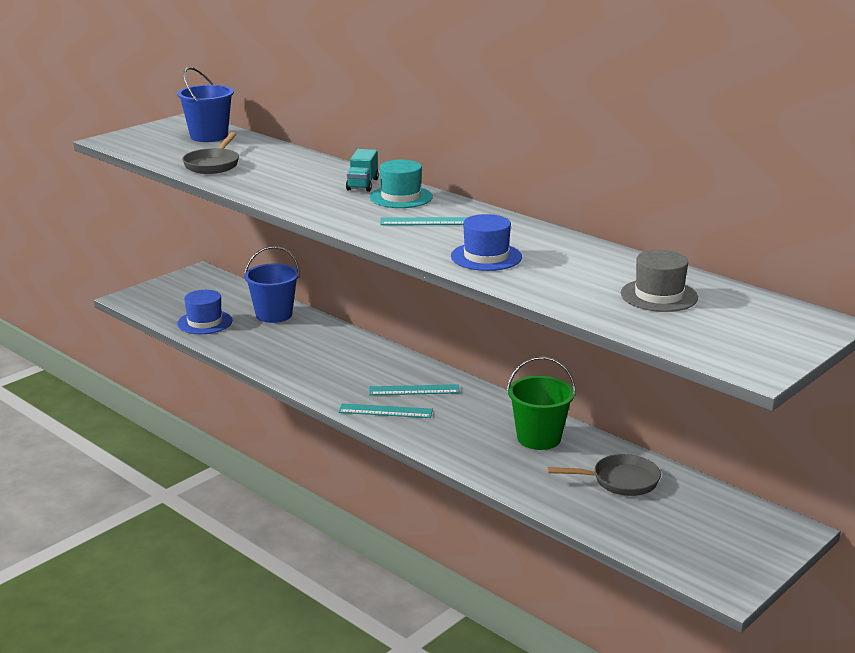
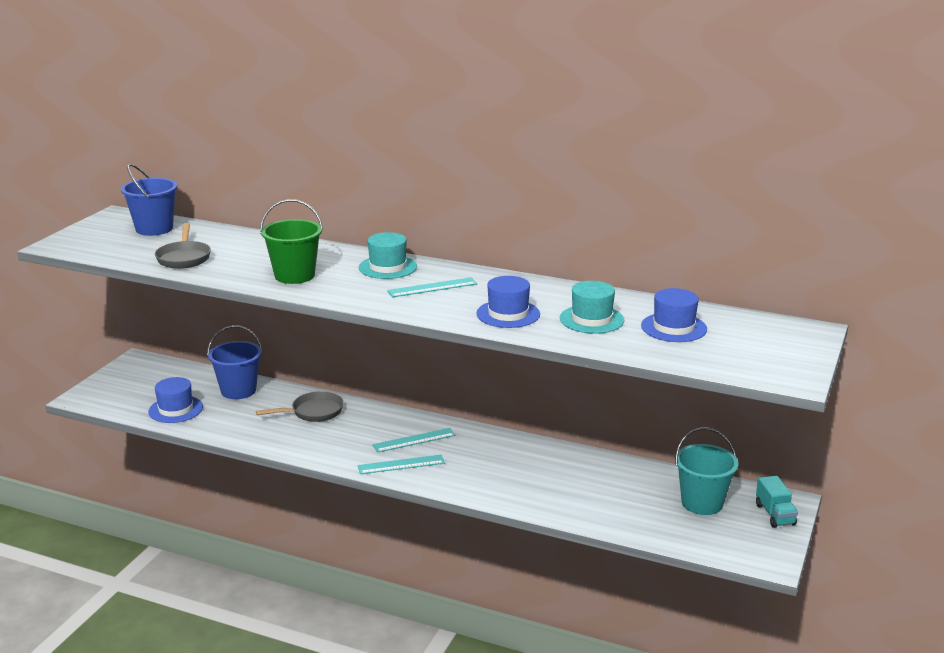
camera: 20 degrees left, 0 degrees up
(362, 184) = (343, 259): turquoise truck -> turquoise truck (775, 514)
(539, 438) = (547, 464): green bucket -> green bucket (294, 275)
(572, 274) = (591, 319): none -> turquoise hat
(620, 481) = (635, 488): grey pan -> grey pan (313, 412)
(659, 296) = (673, 327): grey hat -> blue hat
(687, 511) = (702, 503): none -> turquoise bucket

